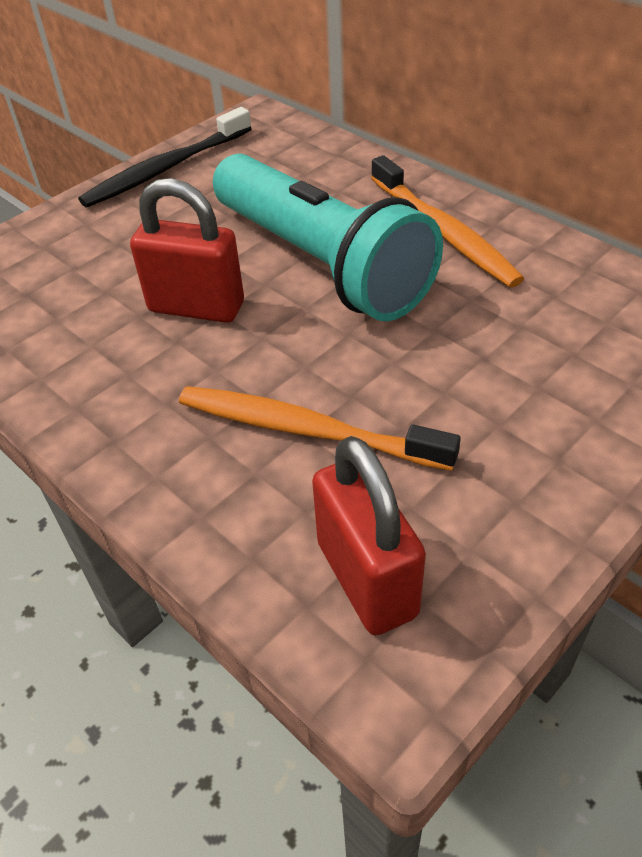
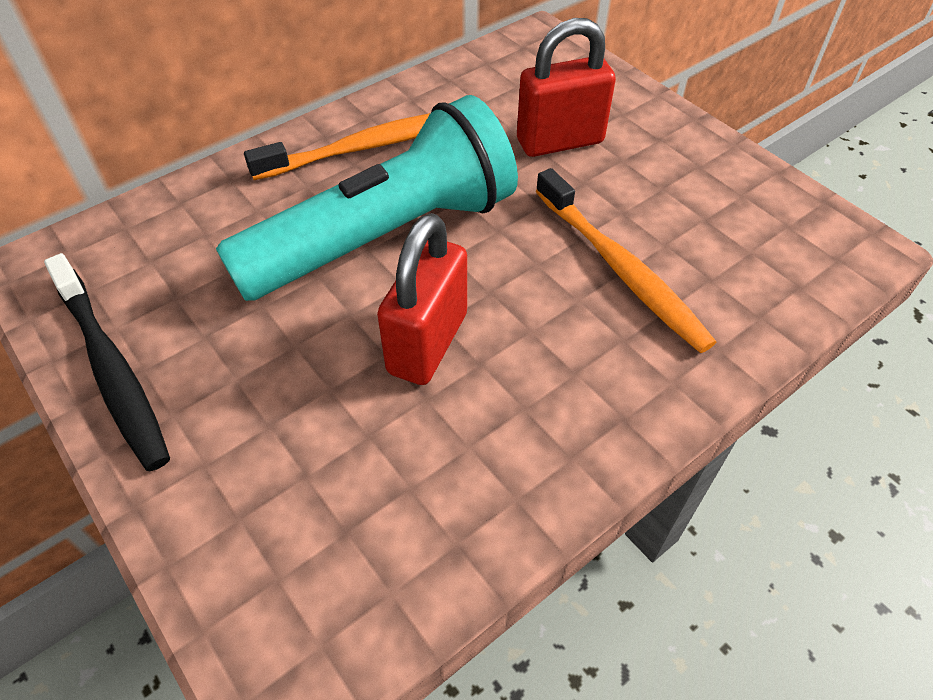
camera: 85 degrees left, 5 degrees up
(307, 430) = (621, 269): orange toothbrush -> orange toothbrush turned 60 degrees counterclockwise
(366, 578) = (773, 250): red padlock -> red padlock (560, 141)

